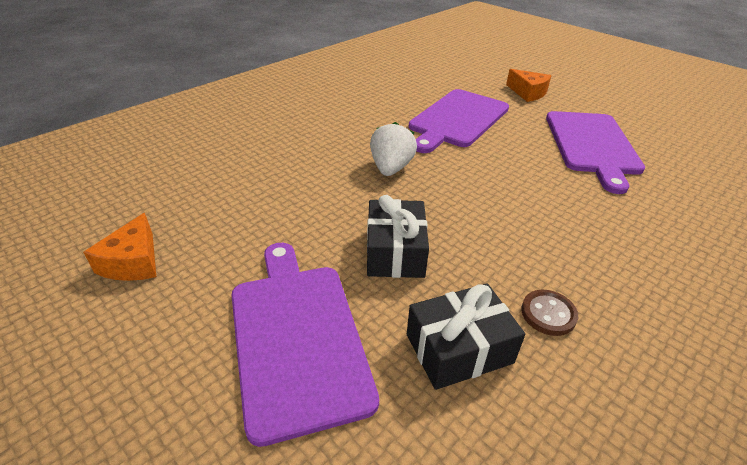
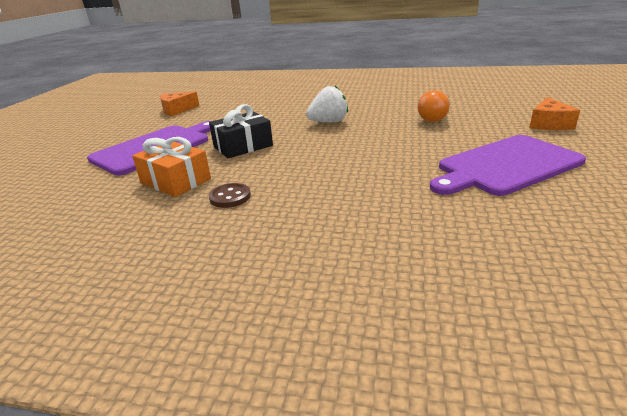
camera: 60 degrees right, 10 degrees down
(457, 119) = (434, 118): purple cutting board -> orange light bulb
(459, 349) = (175, 181): black gift -> orange gift

